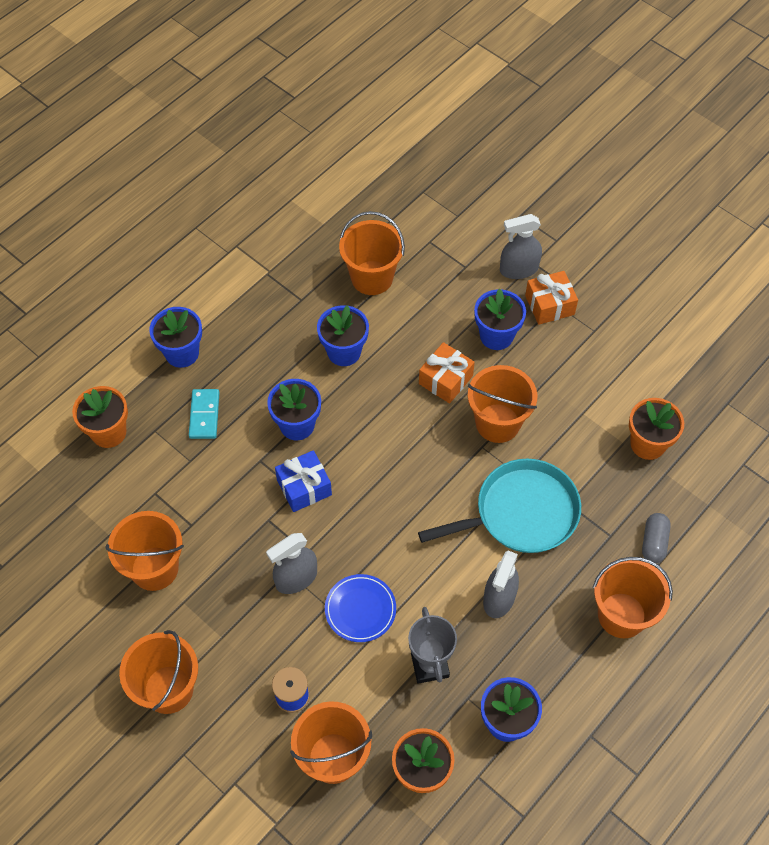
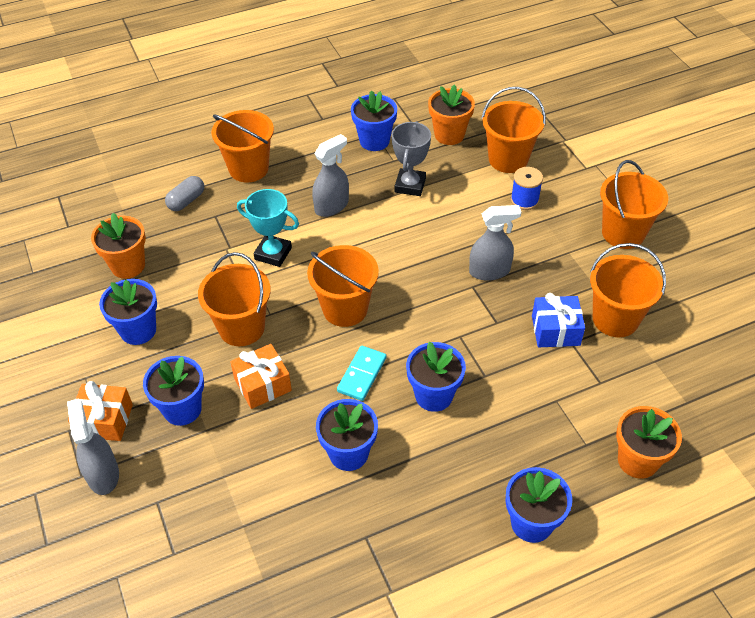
camera: 155 degrees left, 10 degrees down
(204, 415) = (527, 441): turquoise domino -> turquoise domino (362, 375)
(304, 487) = (452, 337): blue gift -> blue gift (555, 330)
(360, 609) = (445, 234): blue plate -> none
(372, 278) = (269, 531): orange bucket -> orange bucket (345, 309)
(518, 269) = (103, 474): grey spray bottle -> grey spray bottle turned 120 degrees counterclockwise
(521, 513) = (273, 253): turquoise pan -> turquoise trophy
(585, 386) = (138, 330): none -> blue flower pot

